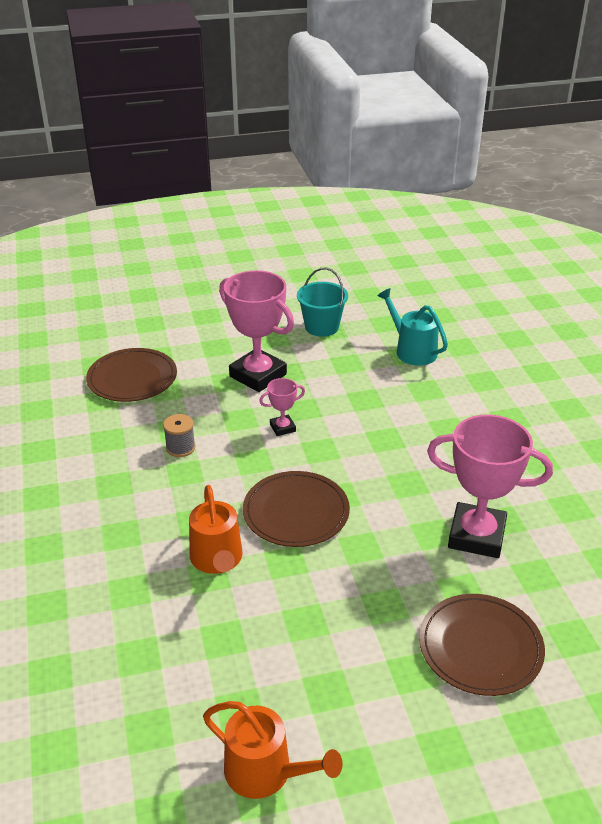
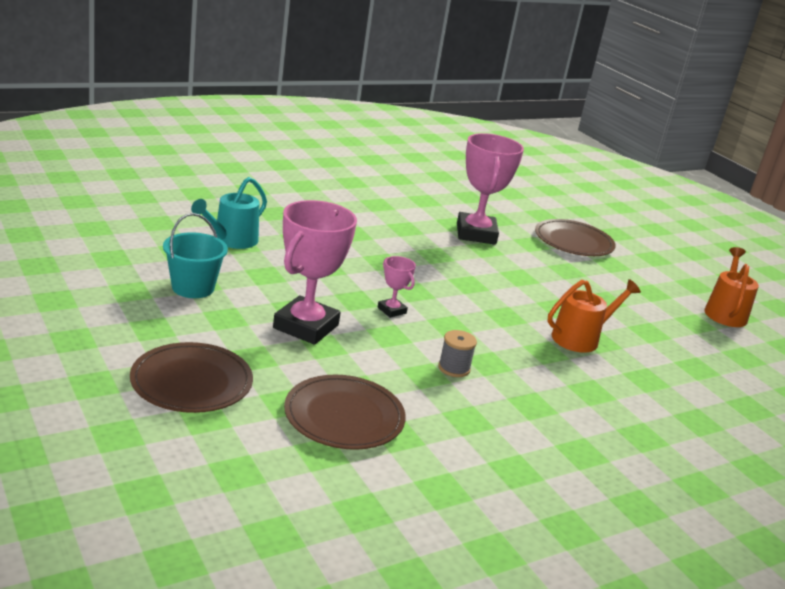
camera: 110 degrees left, 10 degrees down
(296, 512) = (501, 303): brown plate -> brown plate (191, 382)

